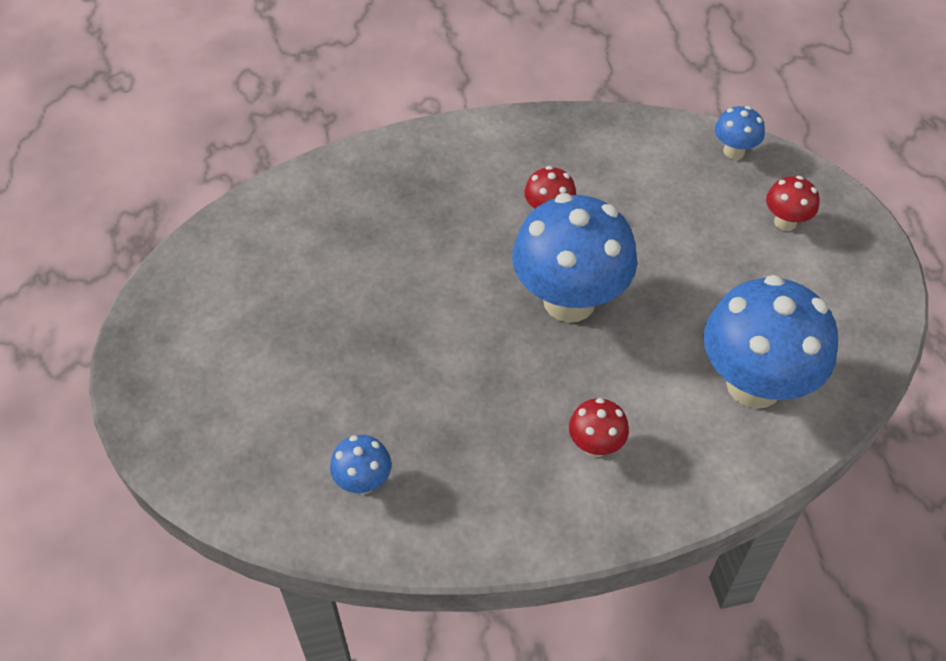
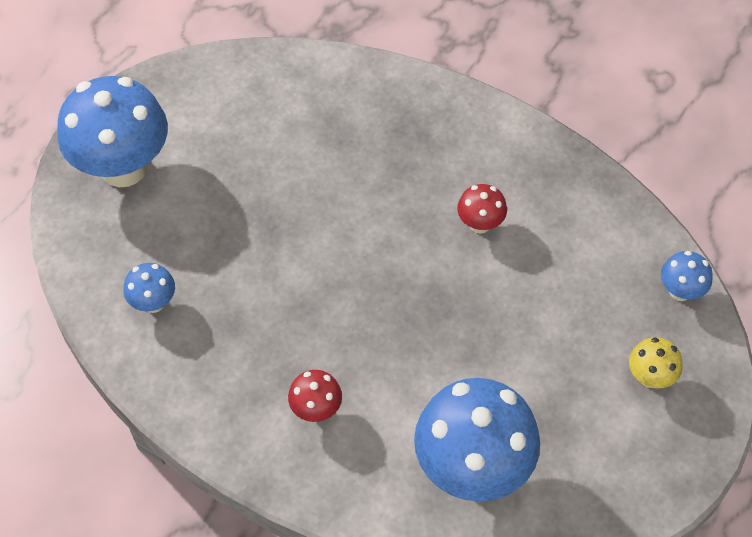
camera: 45 degrees right, 5 degrees up
(569, 301) = (417, 298): blue mushroom -> blue mushroom (123, 168)
(785, 222) = (649, 377): red mushroom -> yellow mushroom

